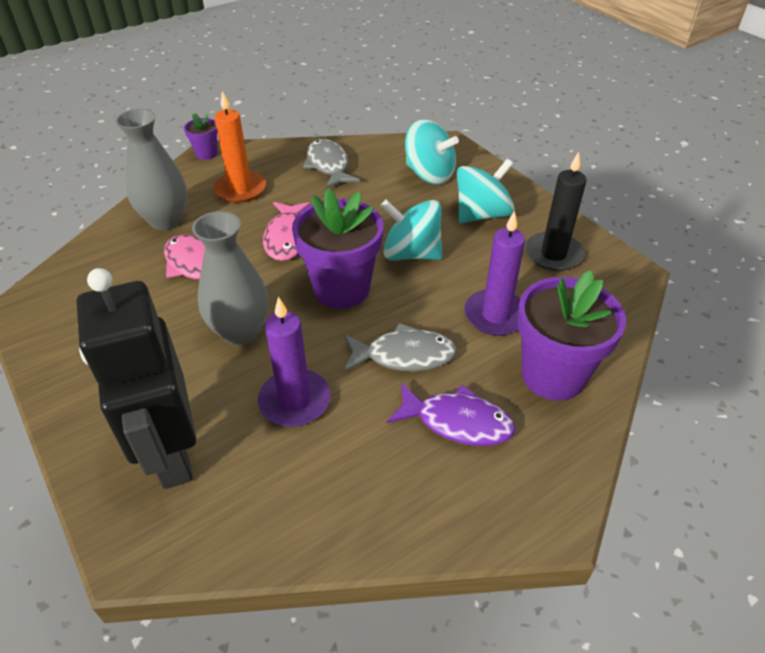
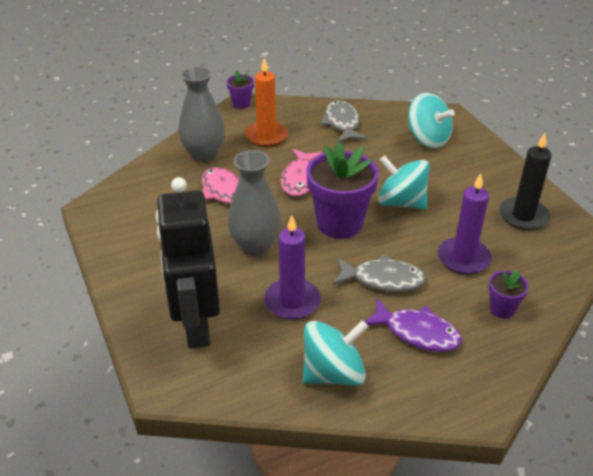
camera: 10 degrees right, 5 degrees down
(482, 214) = (467, 177): turquoise spinning top -> turquoise spinning top (333, 373)
(553, 375) = (502, 309): purple flower pot -> purple flower pot, size x0.49

